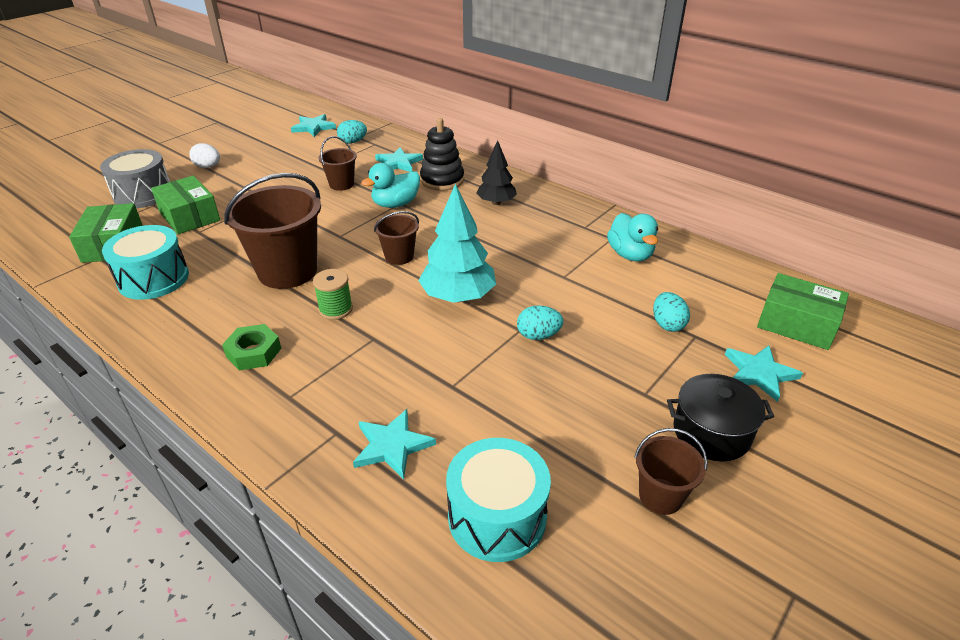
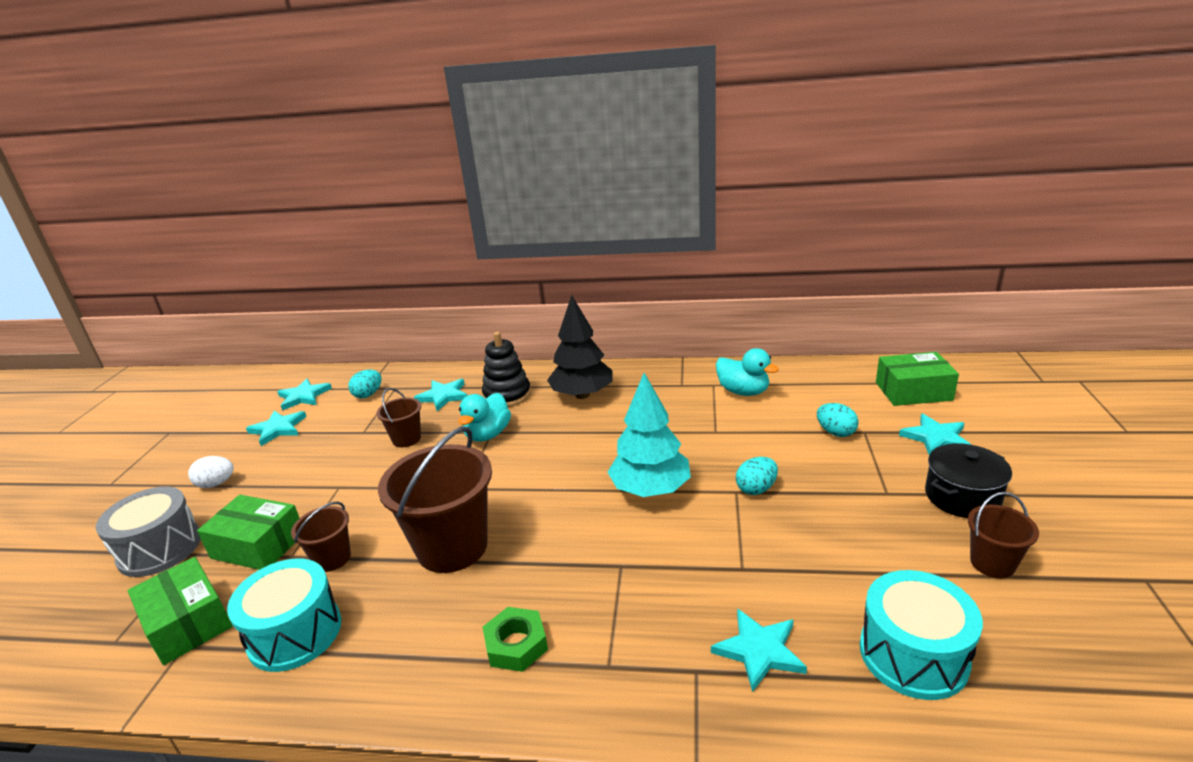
camera: 30 degrees left, 10 degrees down
(276, 144) = (278, 429): none -> turquoise star
(335, 309) = (550, 558): green spool -> none
(399, 256) = (551, 480): brown bucket -> brown bucket (332, 558)
(496, 202) = (582, 395): black tree -> black tree, size x1.54

